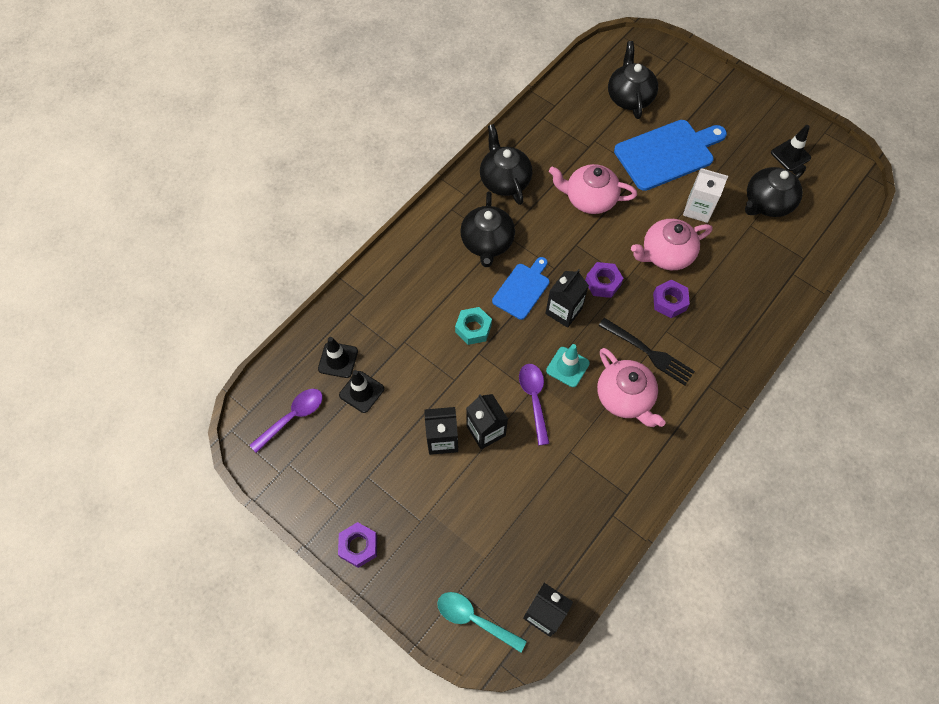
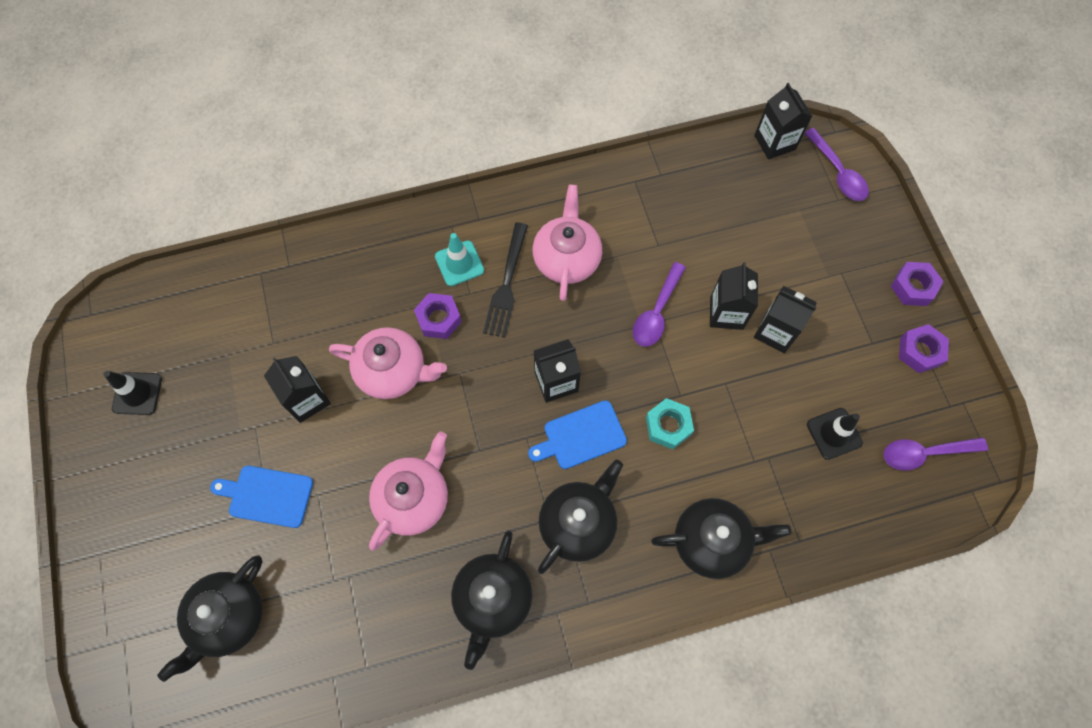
camera: 145 degrees left, 5 degrees up
(338, 360) = (842, 488): black traffic cone -> none
(474, 619) = (838, 172): turquoise spoon -> purple spoon
(567, 367) = (599, 322): turquoise traffic cone -> turquoise traffic cone (459, 263)
(589, 199) = (413, 498): pink teapot -> pink teapot turned 105 degrees counterclockwise
(603, 283) = (488, 385): purple nut -> purple nut (920, 351)
(648, 352) = (506, 284): black fork -> black fork turned 150 degrees counterclockwise
(667, 153) = (267, 496): blue cutting board -> blue cutting board, size x0.58
(698, 209) = (307, 399): white carton -> black carton
(767, 203) = (228, 355): black teapot -> black teapot (712, 541)

